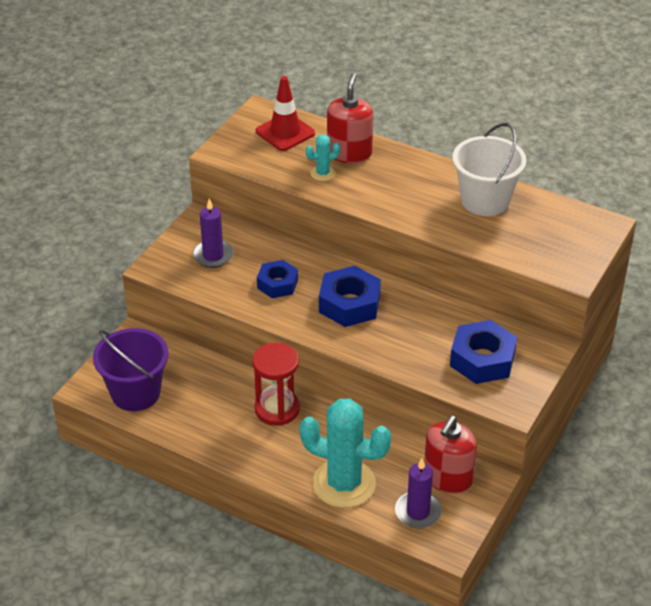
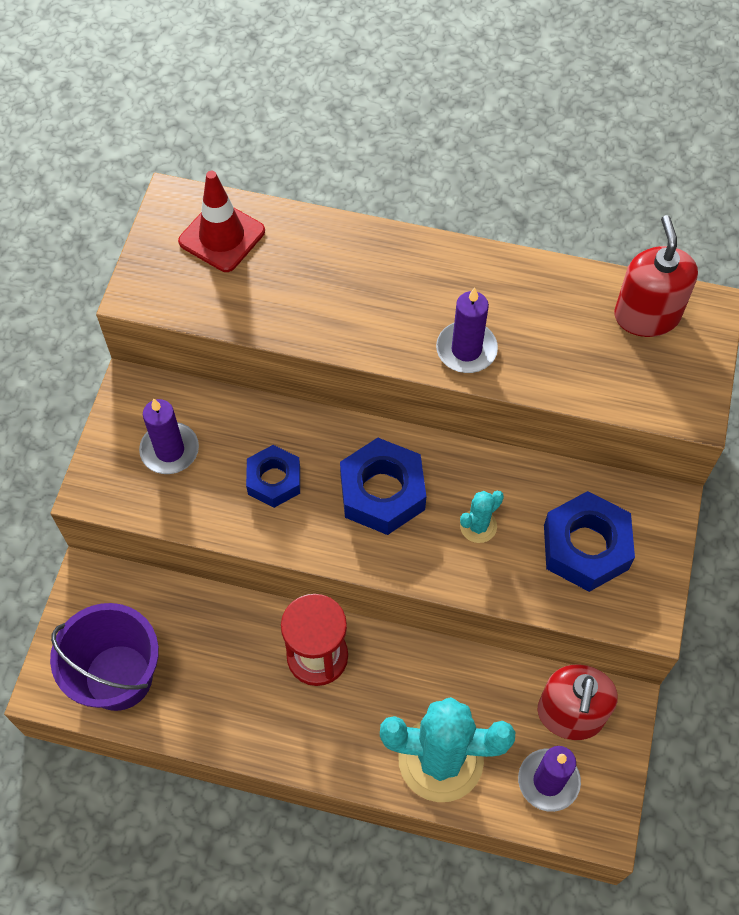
camera: 15 degrees left, 20 degrees up
(323, 173) = (298, 302): turquoise cactus -> turquoise cactus (478, 526)
(349, 153) = (324, 256): red soap dispenser -> red soap dispenser (646, 315)
(427, 216) = (466, 350): none -> purple candle
(485, 200) = (536, 303): white bucket -> none

